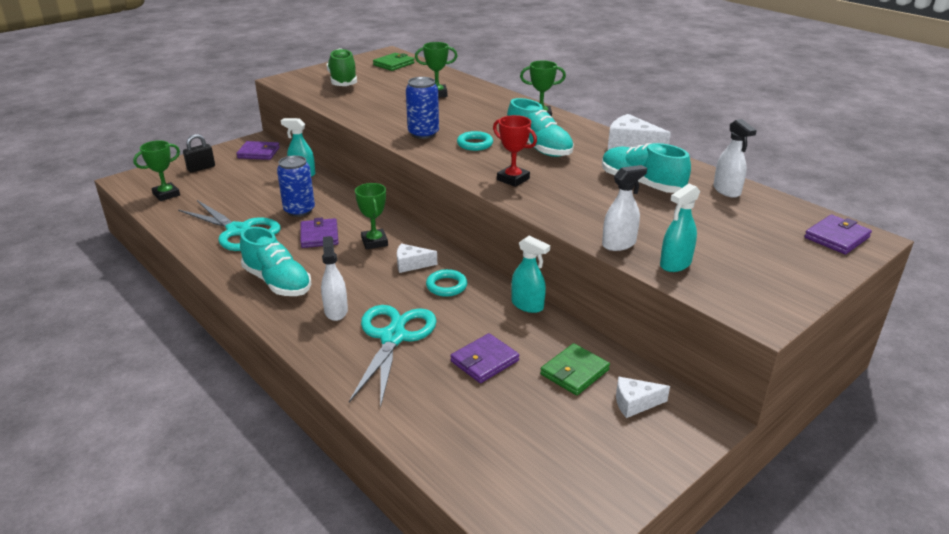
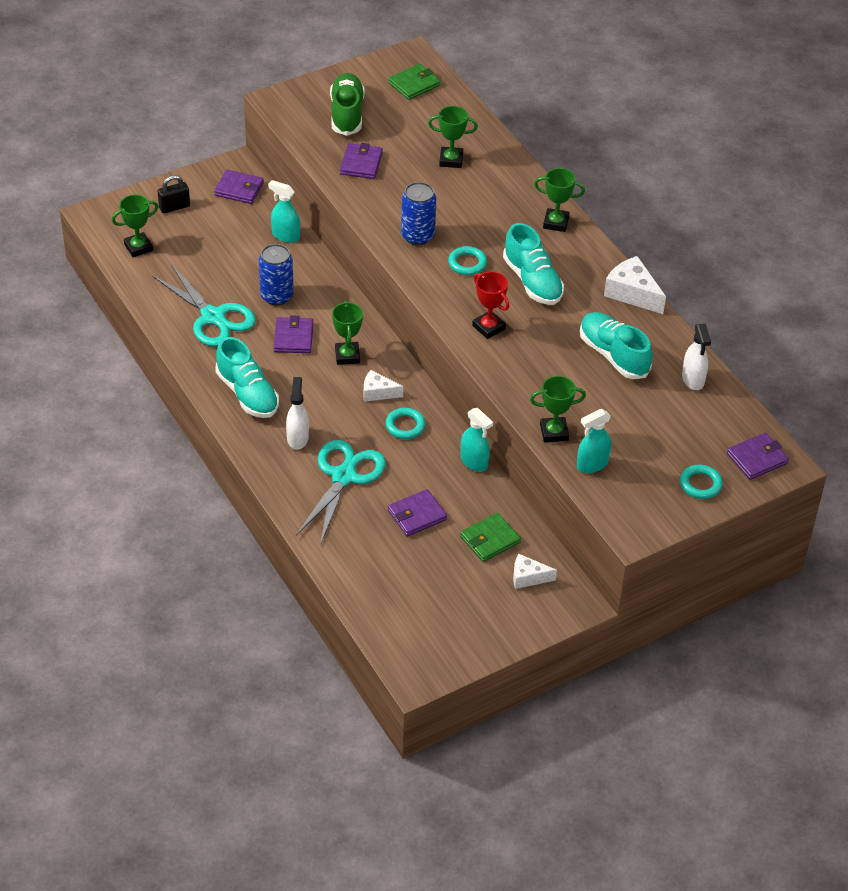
camera: 10 degrees right, 15 degrees up
(361, 102) = (361, 163): none -> purple wallet
(619, 244) = (554, 432): white spray bottle -> green trophy
(799, 265) = (700, 484): none -> turquoise ring

